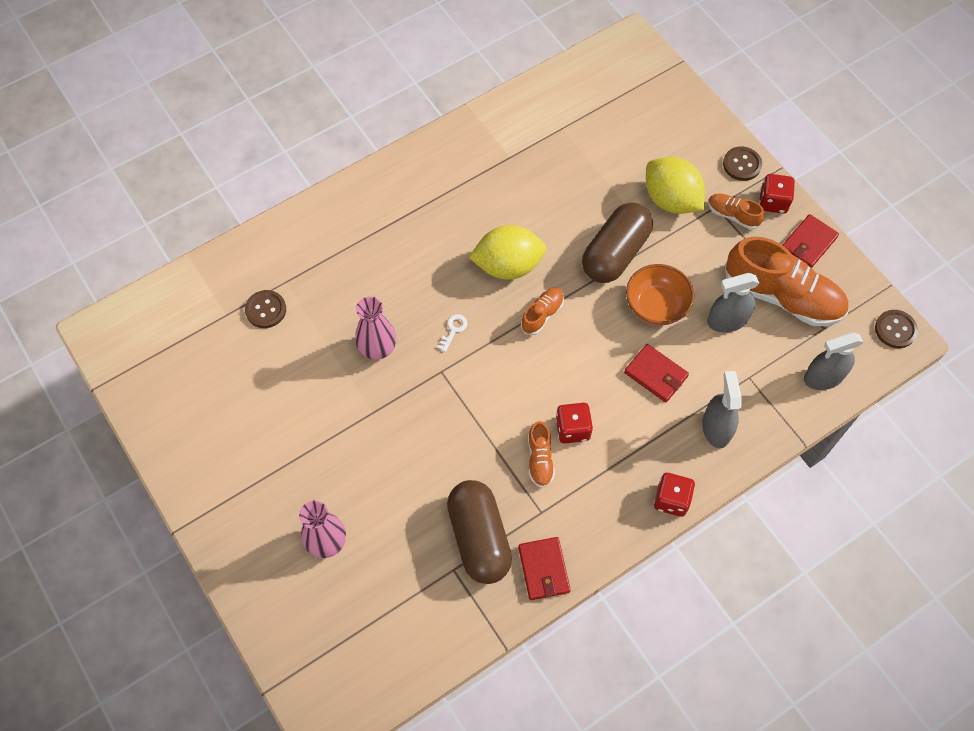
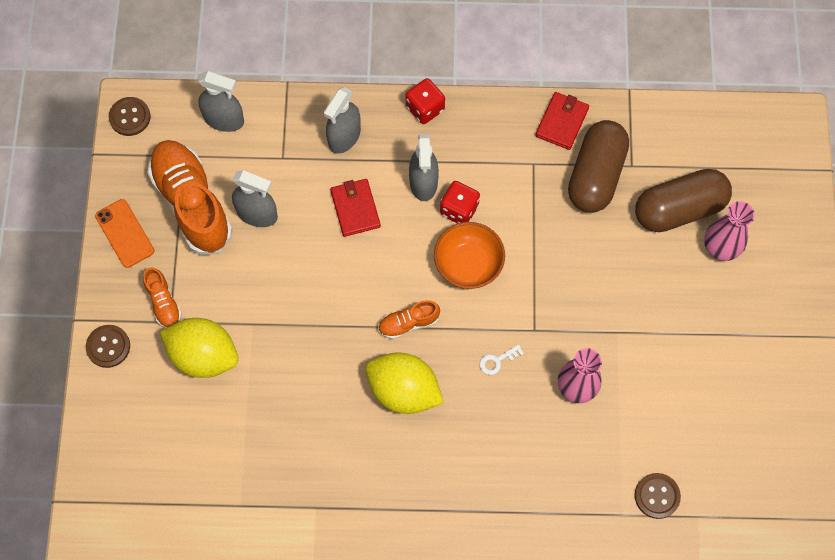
camera: 145 degrees left, 5 degrees up
(540, 459) = (504, 203): orange shoe -> none
(615, 253) = (299, 337): brown capsule -> brown capsule (679, 209)
(620, 433) = (423, 182): none -> grey spray bottle
(656, 306) = (304, 266): orange bowl -> orange bowl (468, 264)
(671, 200) = (204, 355): yellow lemon -> yellow lemon turned 60 degrees counterclockwise
(773, 202) = (116, 291): red dice -> none
(808, 243) = (124, 233): red wallet -> orange phone

